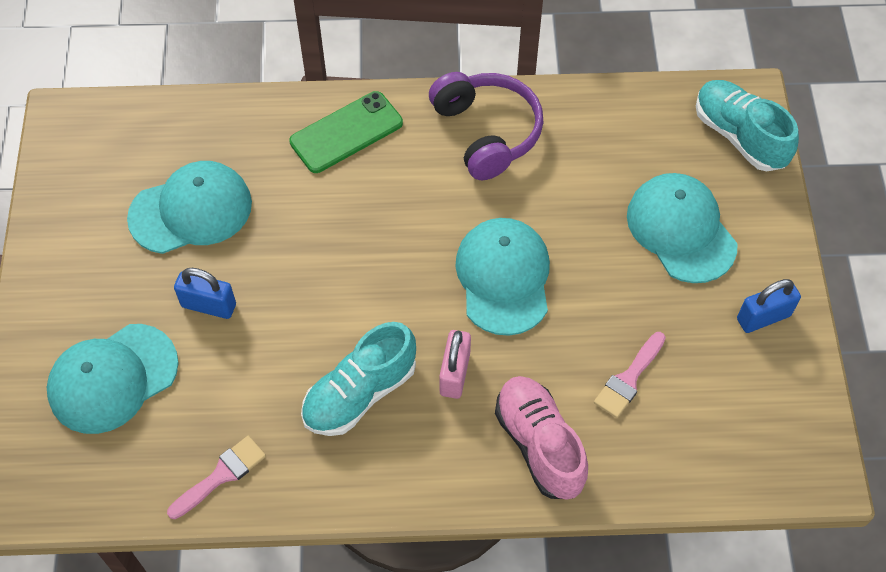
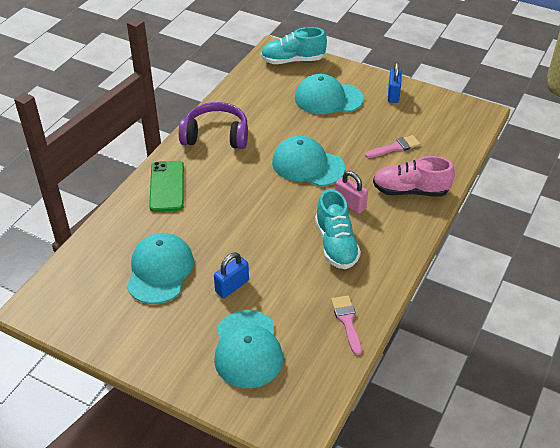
camera: 60 degrees left, 15 degrees down
(629, 379) = (395, 147): pink brush -> pink brush turned 90 degrees counterclockwise

